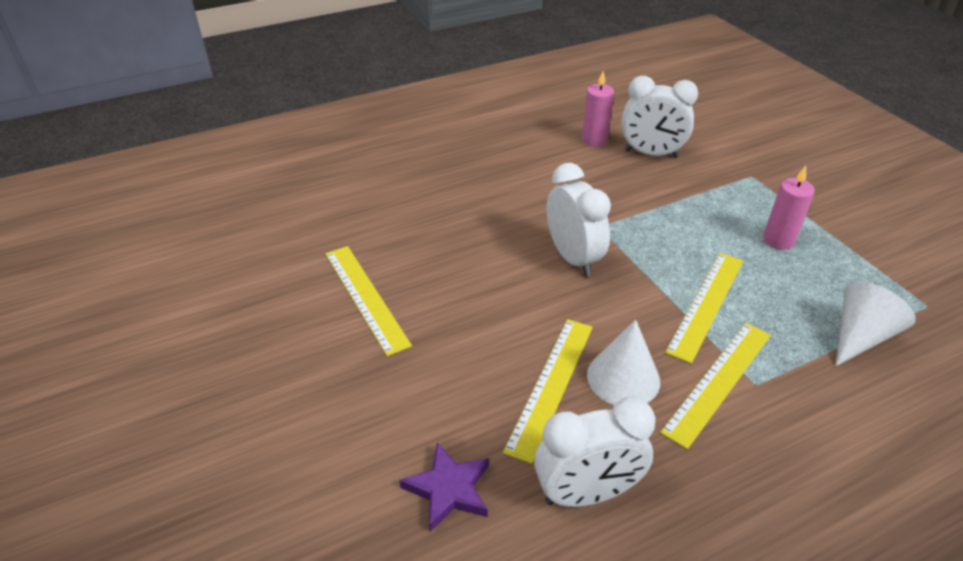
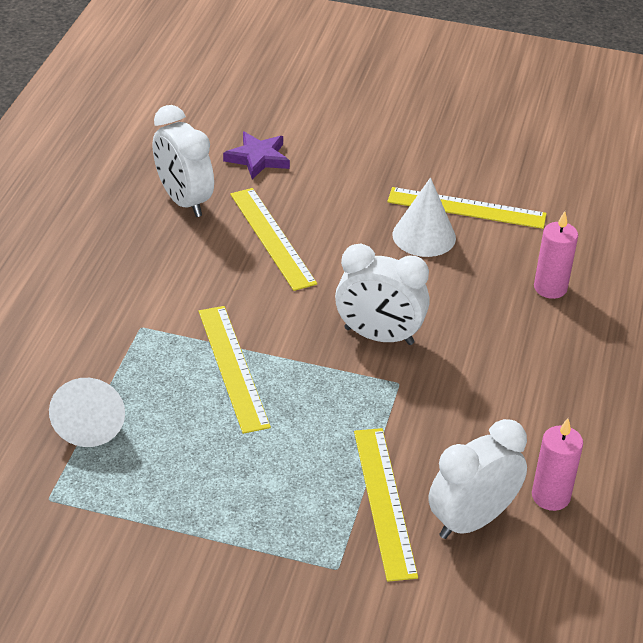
camera: 130 degrees right, 0 degrees up
(587, 494) = (183, 201): white clock -> white clock turned 60 degrees counterclockwise
(623, 378) = (233, 272): white cone -> white cone (424, 236)
(718, 381) = (168, 311): yellow ruler -> yellow ruler (384, 501)
(778, 240) = (233, 485): pink candle -> pink candle (550, 288)

